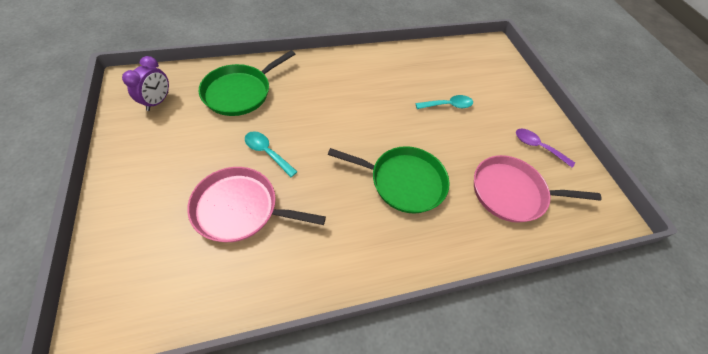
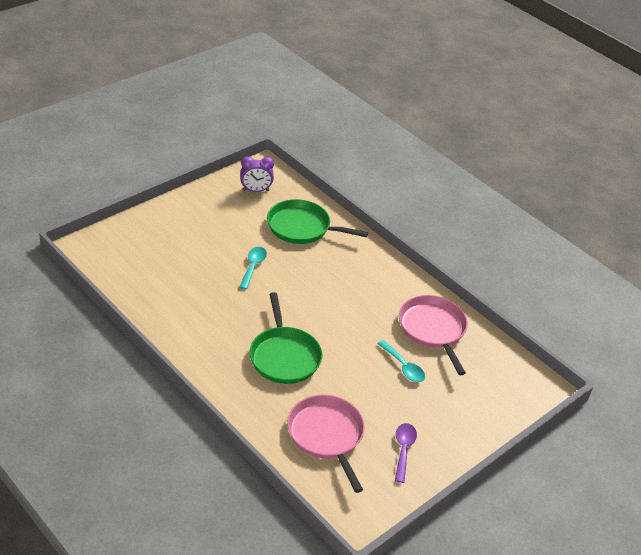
camera: 65 degrees right, 15 degrees down
(240, 208) = (195, 272): pink pan -> pink pan (433, 329)

